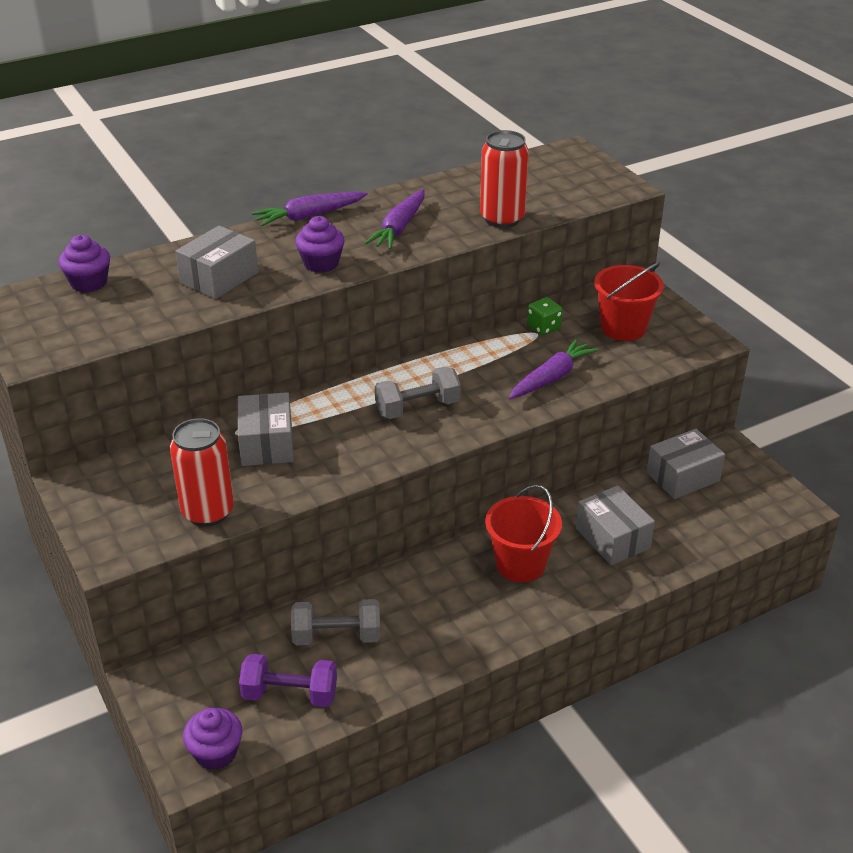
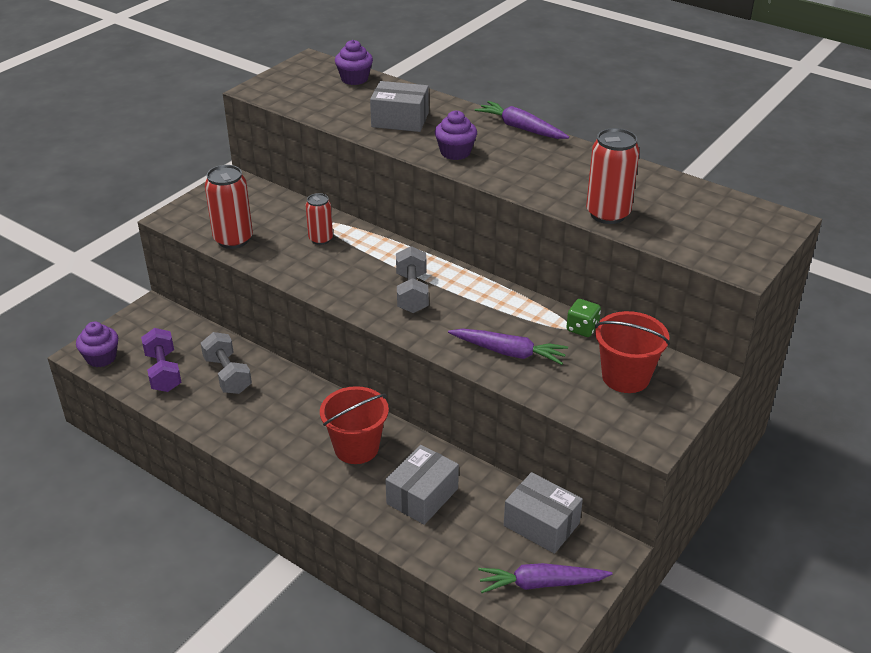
camera: 65 degrees right, 0 degrees up
(267, 444) = (321, 239): grey box -> red can
(399, 228) = (542, 170): purple carrot -> purple carrot (541, 583)
(417, 408) = (412, 293): grey dumbbell -> grey dumbbell turned 45 degrees clockwise

